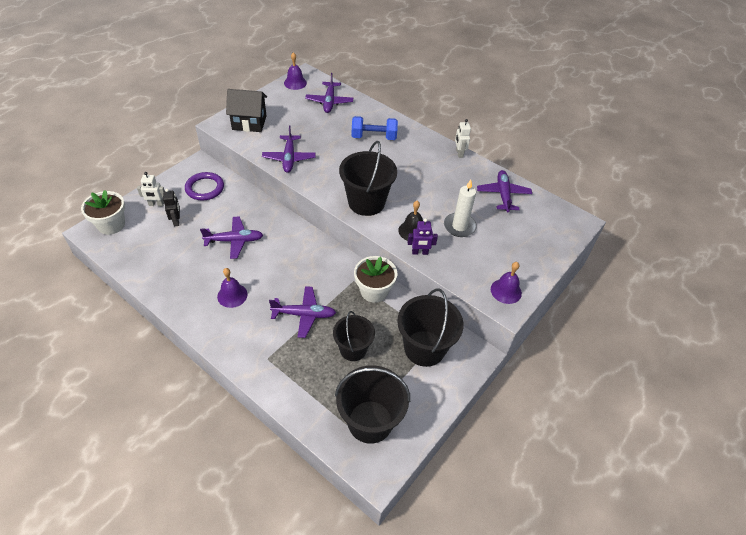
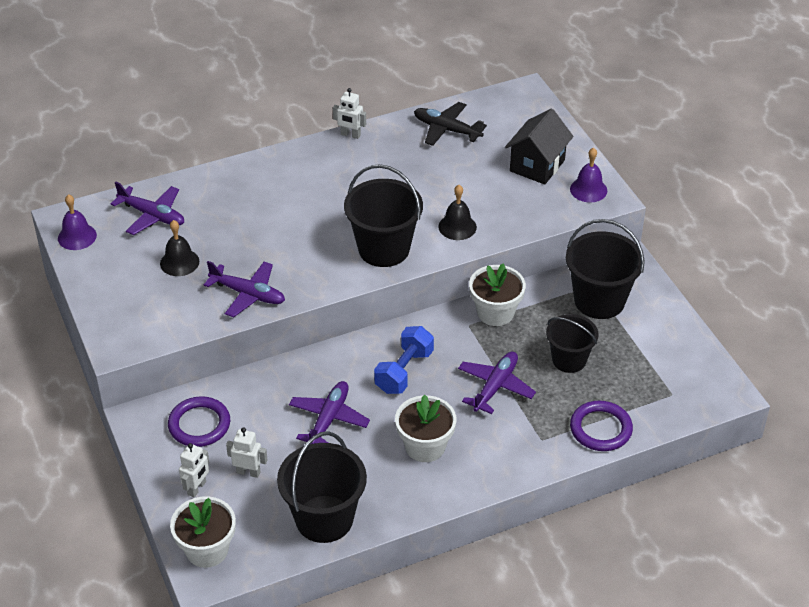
camera: 60 degrees left, 5 degrees down
(176, 221) = (248, 472): black robot -> white robot
(232, 295) = (425, 446): purple bell -> white flower pot
(249, 123) = (137, 313): black house -> black house (537, 166)
(294, 392) = (600, 429): none -> purple ring
(299, 124) = (179, 262): none -> black bell
(370, 421) = (668, 378): black bucket -> black bucket (324, 519)
(374, 137) = (263, 199): blue dumbbell -> blue dumbbell (404, 371)
(420, 252) = (495, 233): purple robot -> none
(459, 226) = (474, 186): white candle -> none
(503, 194) = (446, 129): purple plane -> black plane

